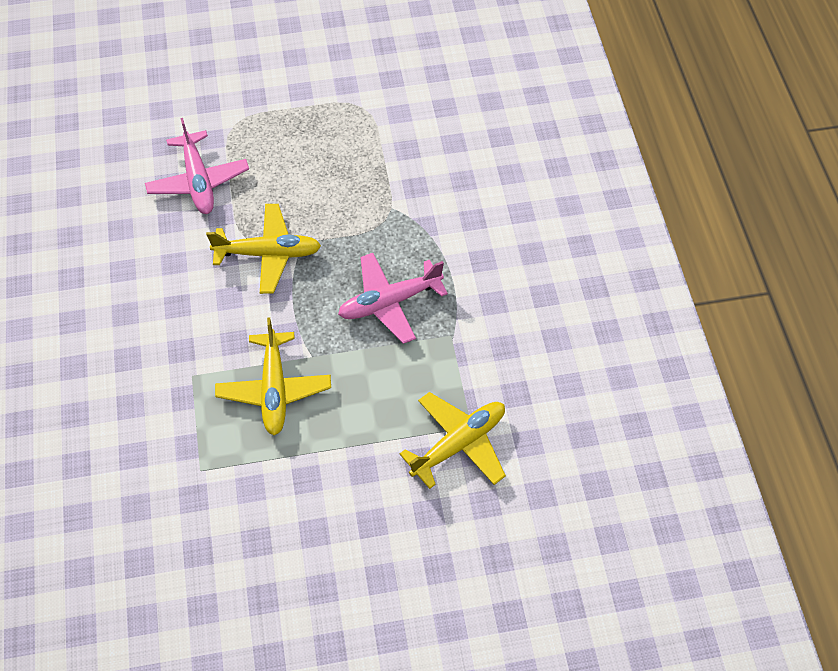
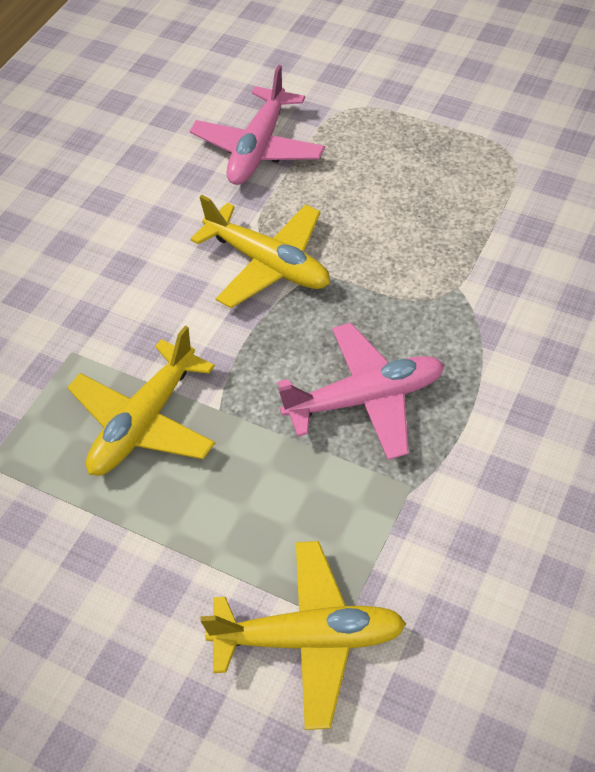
camera: 40 degrees right, 5 degrees down
(390, 302) = (365, 399): pink plane -> pink plane turned 150 degrees clockwise

